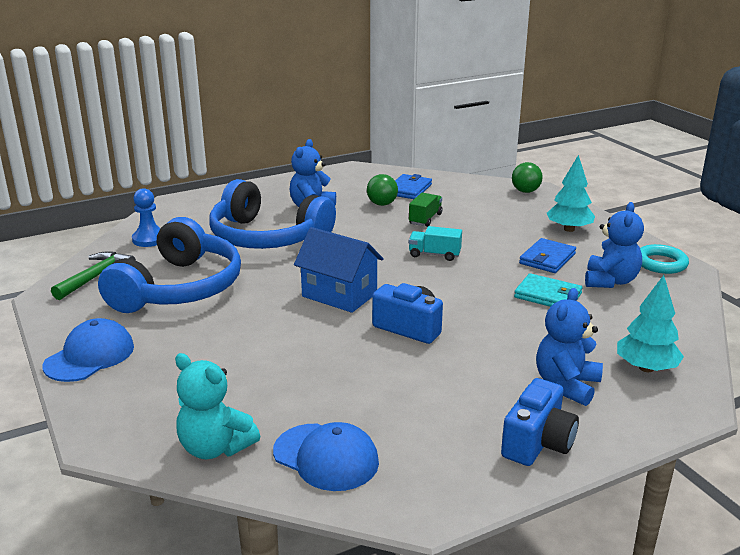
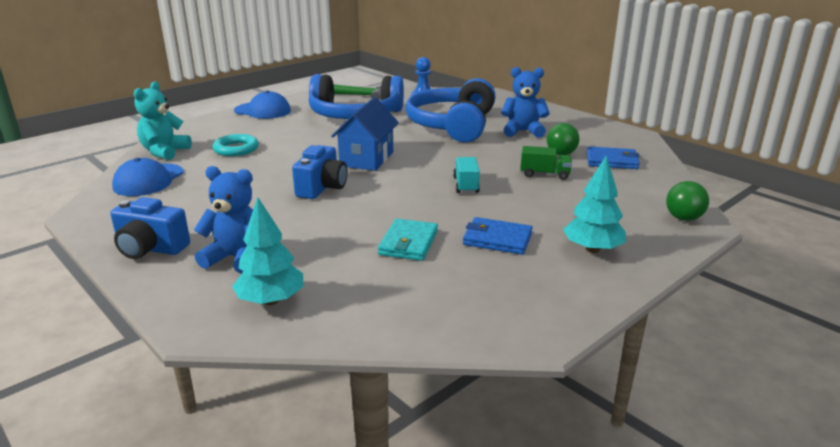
camera: 75 degrees right, 0 degrees up
(610, 281) = (464, 278): blue teddy bear -> none
(660, 263) = (540, 315): turquoise ring -> turquoise ring (236, 149)

